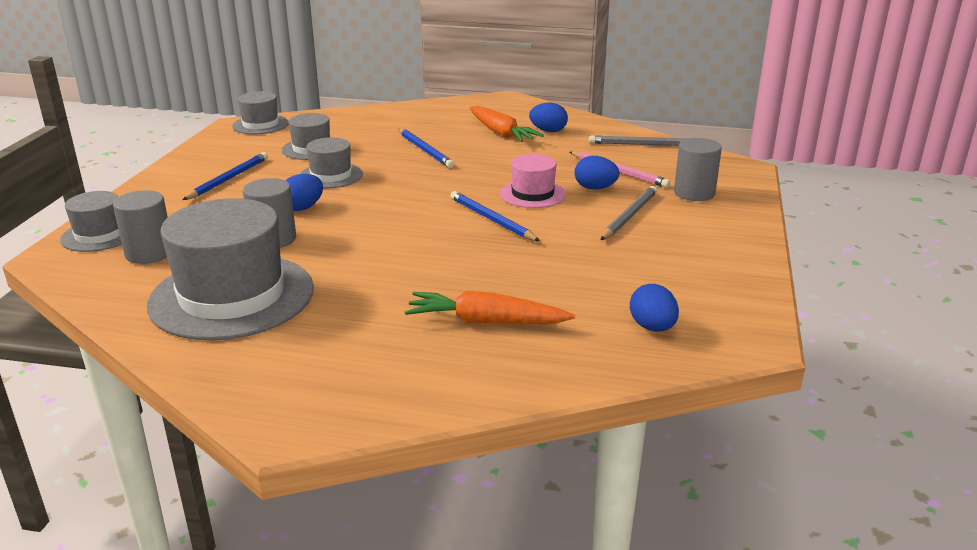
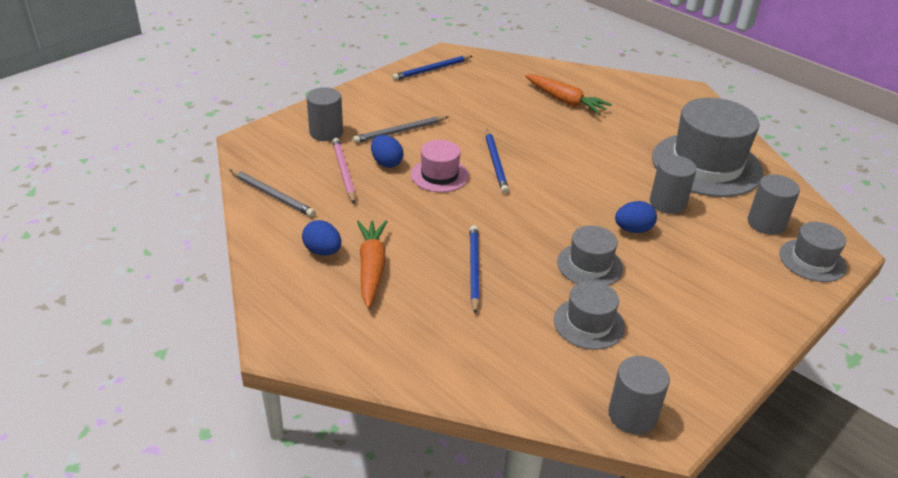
camera: 150 degrees left, 10 degrees up
(228, 179) = (693, 300): blue pencil -> blue pencil (432, 70)
(260, 124) = (632, 415): grey hat -> grey cylinder
(652, 327) = (485, 72): blue egg -> none

